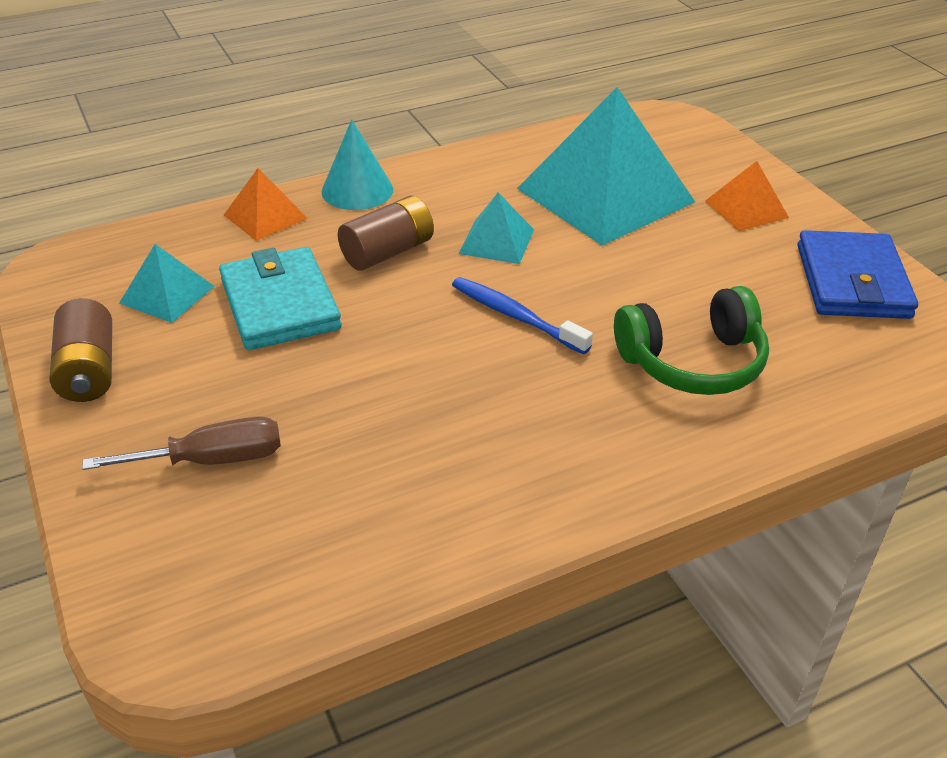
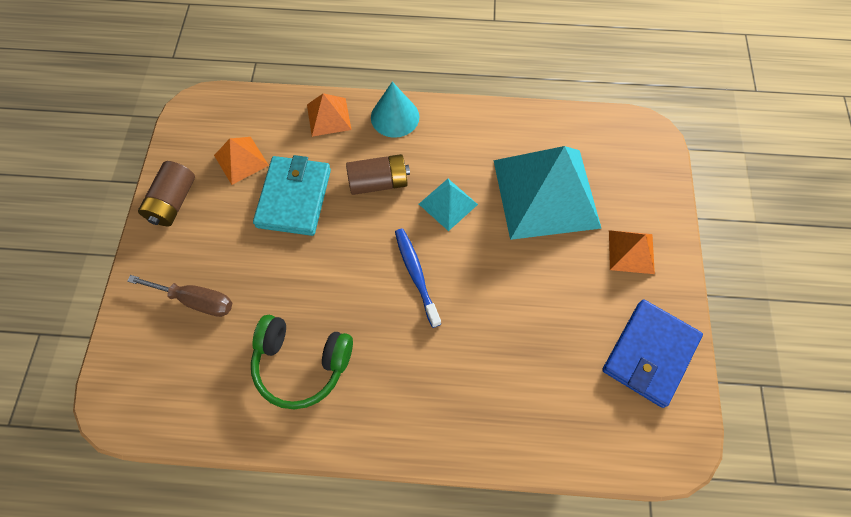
camera: 30 degrees right, 25 degrees up
(167, 294) = (241, 160): turquoise pyramid -> orange pyramid
(693, 362) = (493, 368): green headphones -> green headphones (301, 364)

